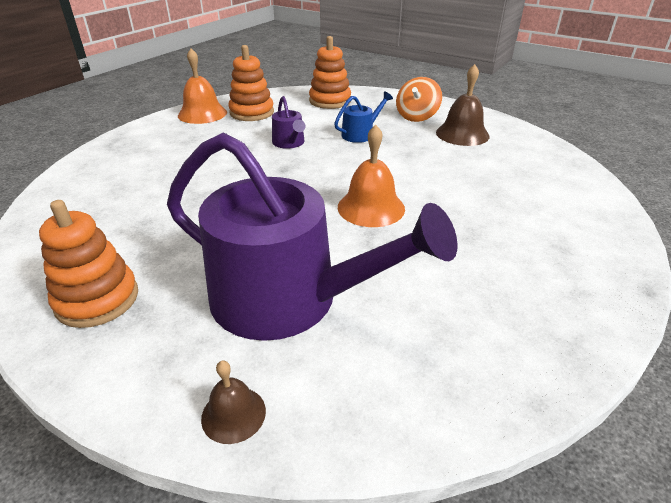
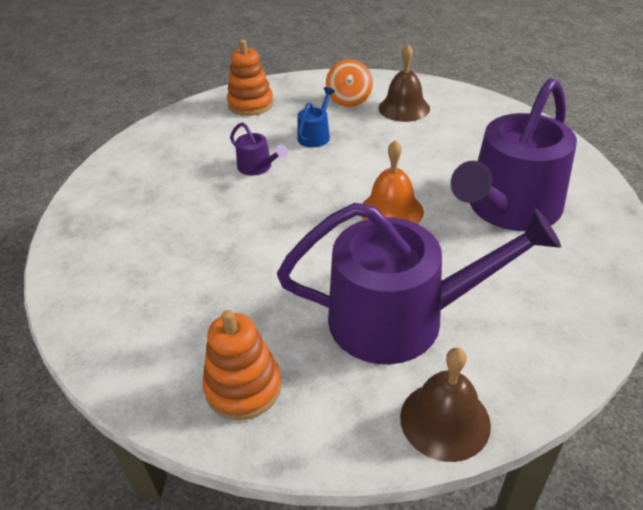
camera: 25 degrees left, 5 degrees up
(202, 113) = (130, 159): orange bell -> none
(233, 414) = (445, 420): brown bell -> brown bell, size x1.72
(252, 113) = (183, 142): orange stacking toy -> none
(495, 242) = (509, 208): none -> purple watering can

